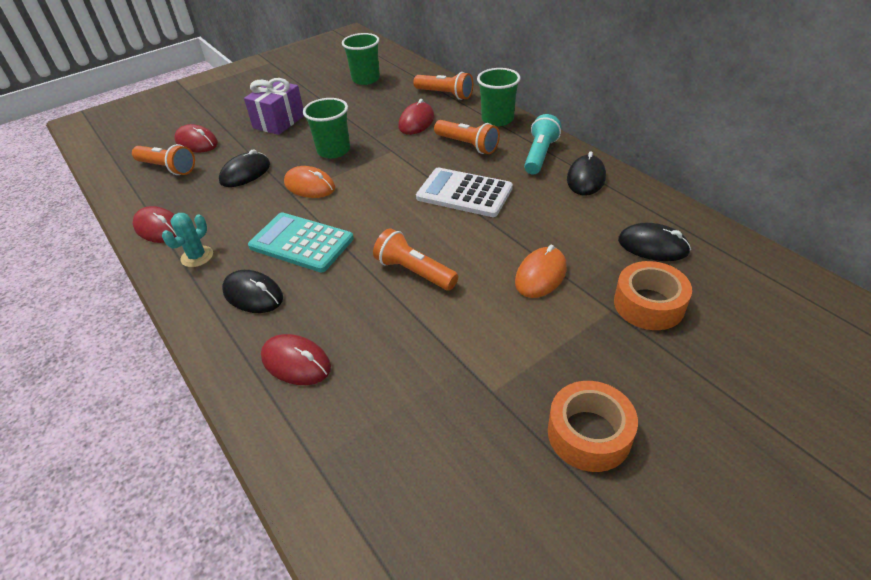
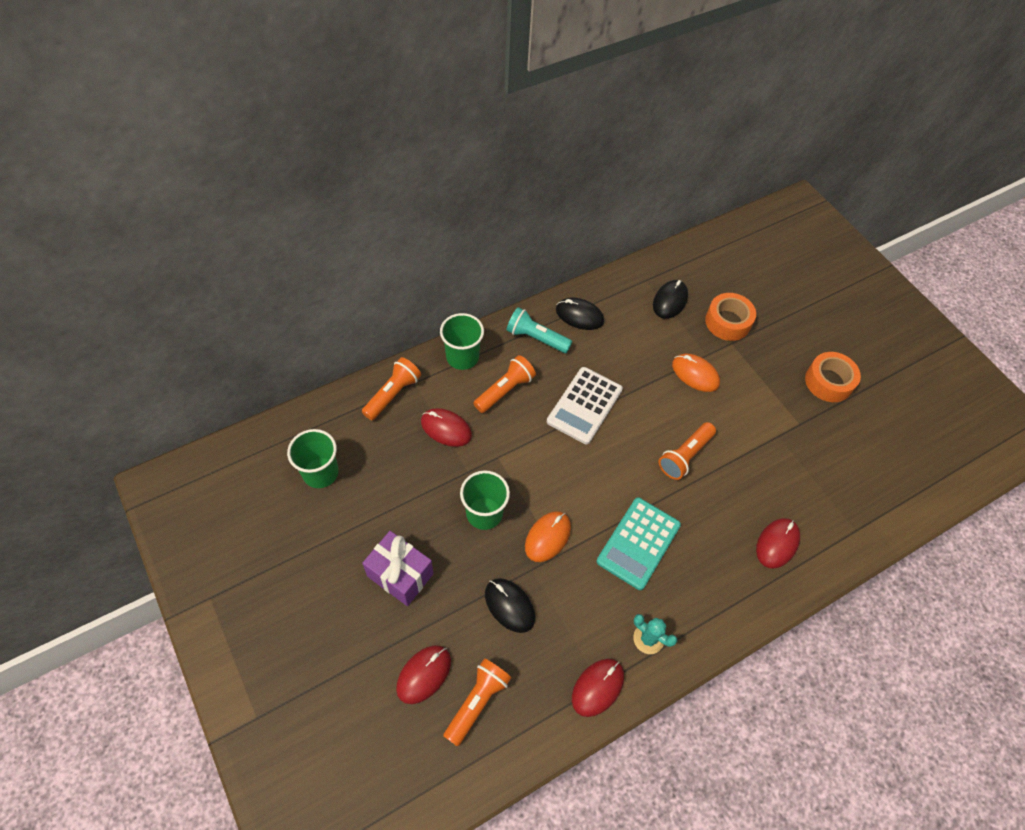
camera: 90 degrees left, 15 degrees up
(253, 295) = (704, 581): black mouse -> none

